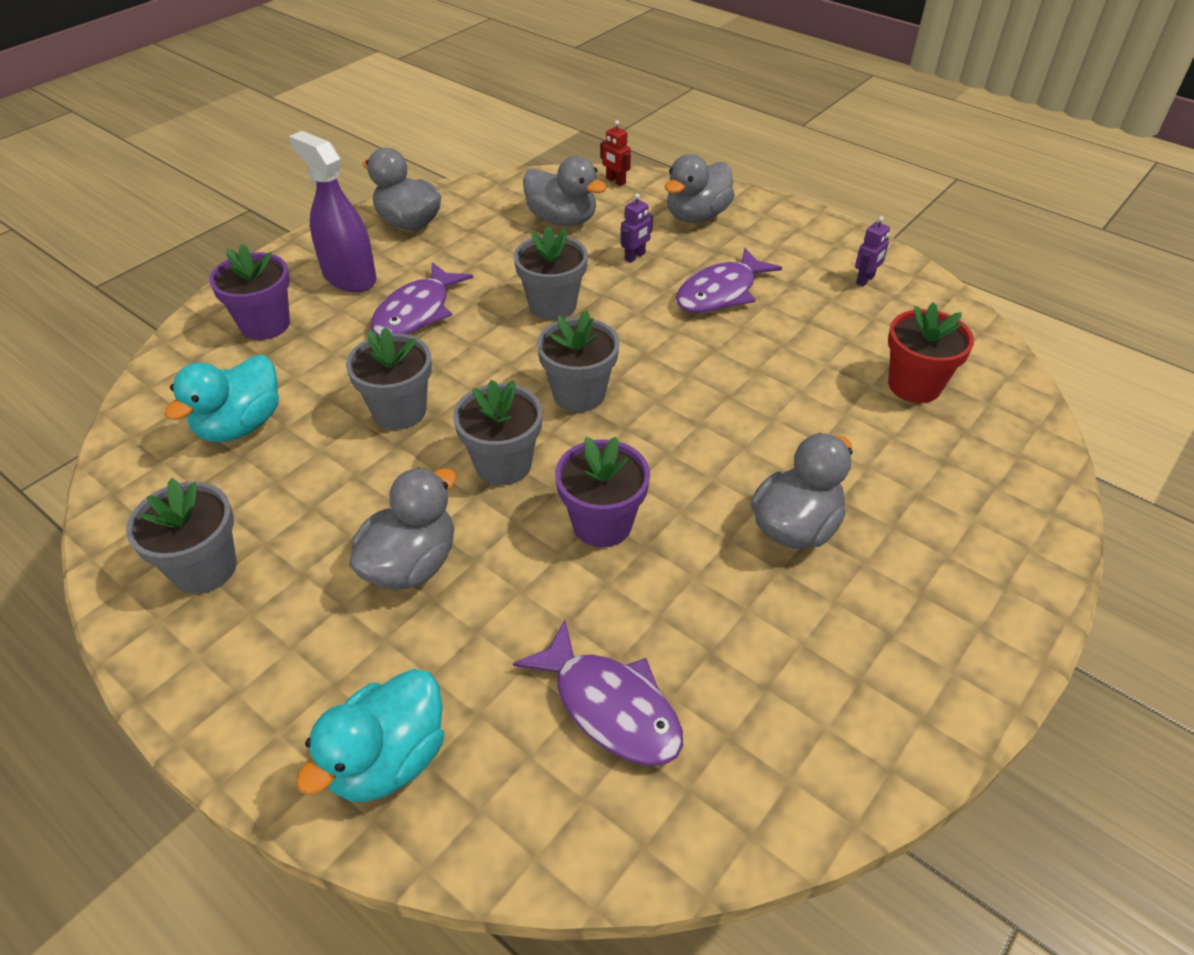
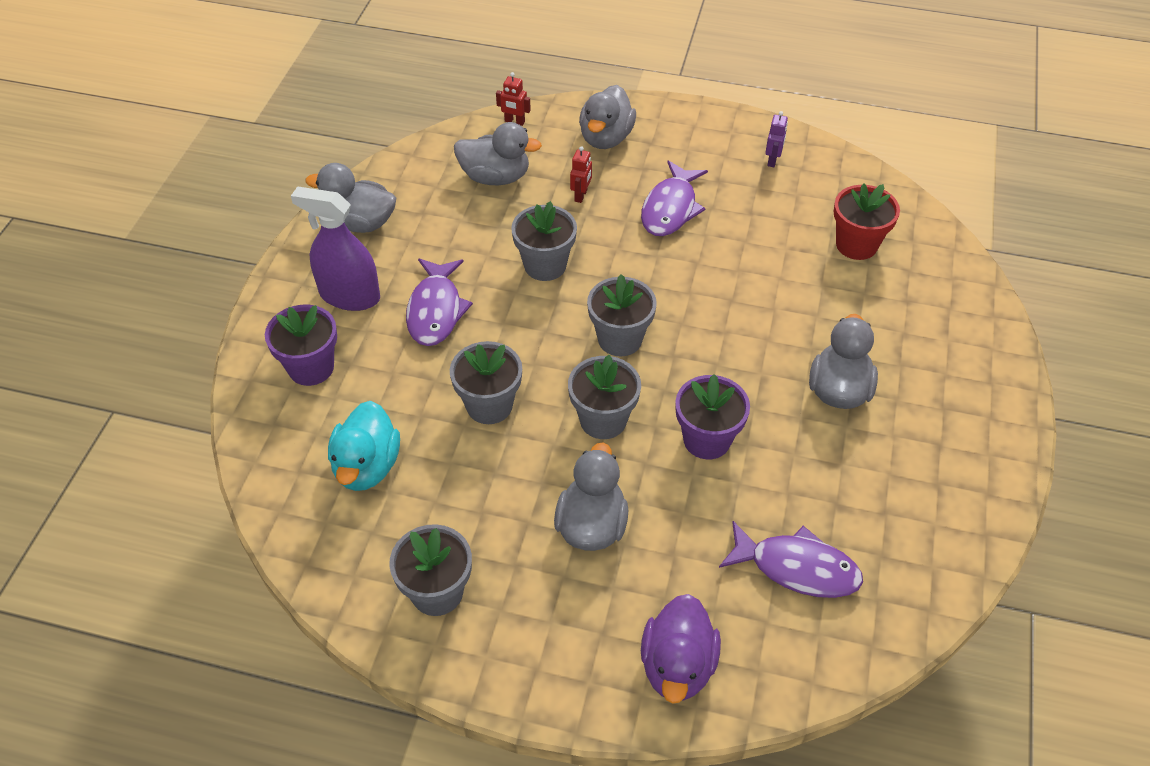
camera: 25 degrees left, 5 degrees up
(388, 759) = (677, 666): turquoise duck -> purple duck
(635, 257) = (581, 195): purple robot -> red robot

